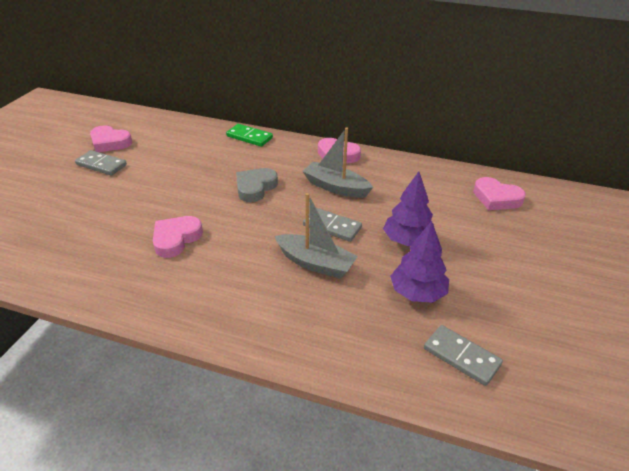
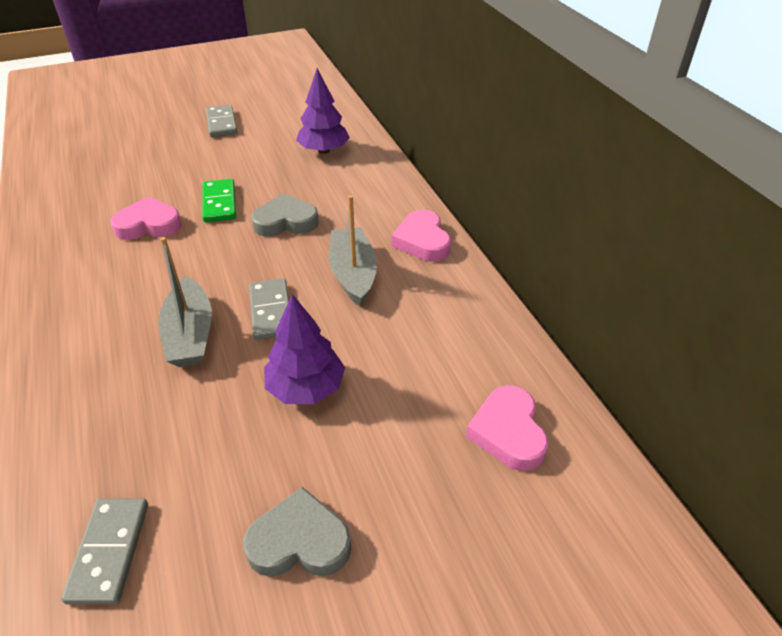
camera: 50 degrees right, 5 degrees up
(110, 142) = (262, 106): pink heart -> none
(249, 137) = (376, 167): green domino -> green domino (219, 203)
(417, 293) = (205, 448): purple tree -> purple tree (324, 150)
(509, 286) = (299, 541): none -> grey heart

